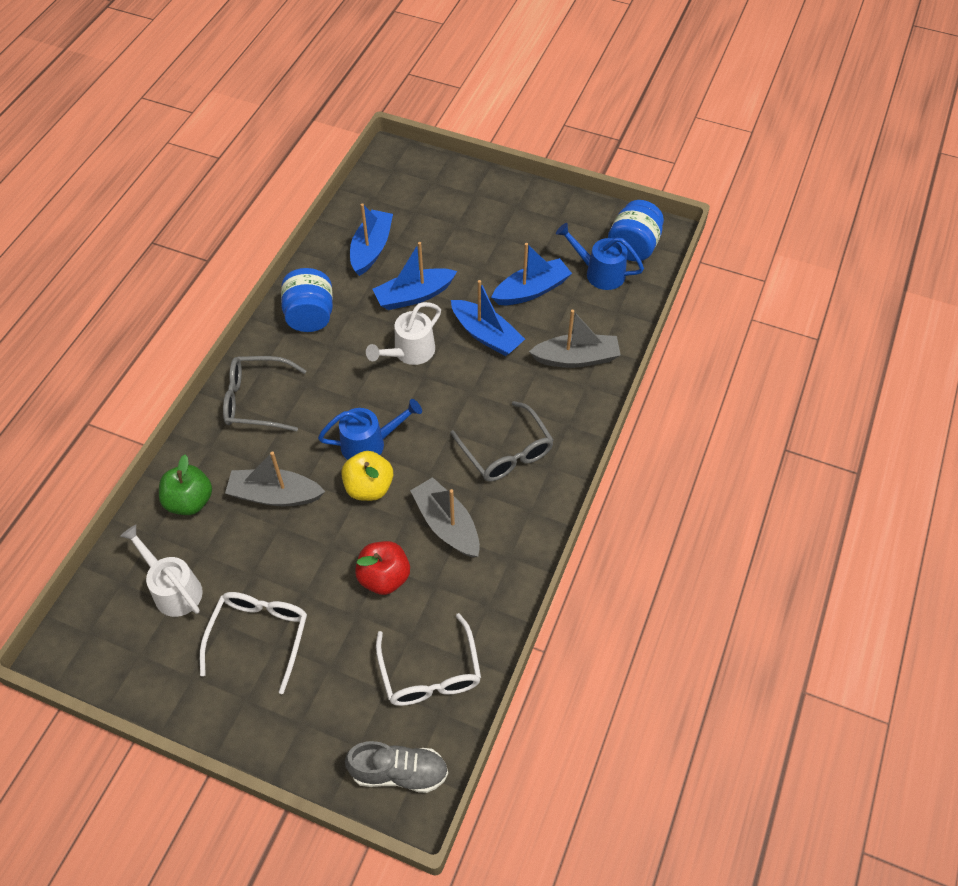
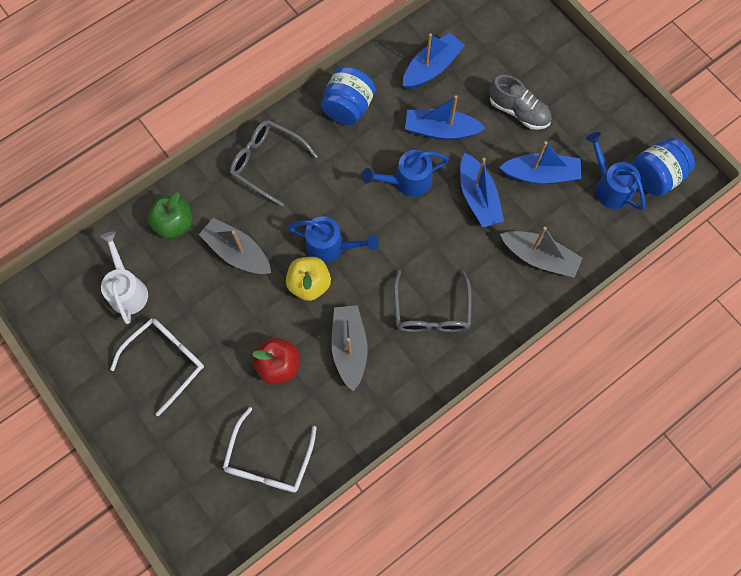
camera: 30 degrees right, 15 degrees up
(399, 772) = (204, 522): grey shoe -> grey shoe (518, 111)
(409, 353) = (407, 181): white watering can -> blue watering can

